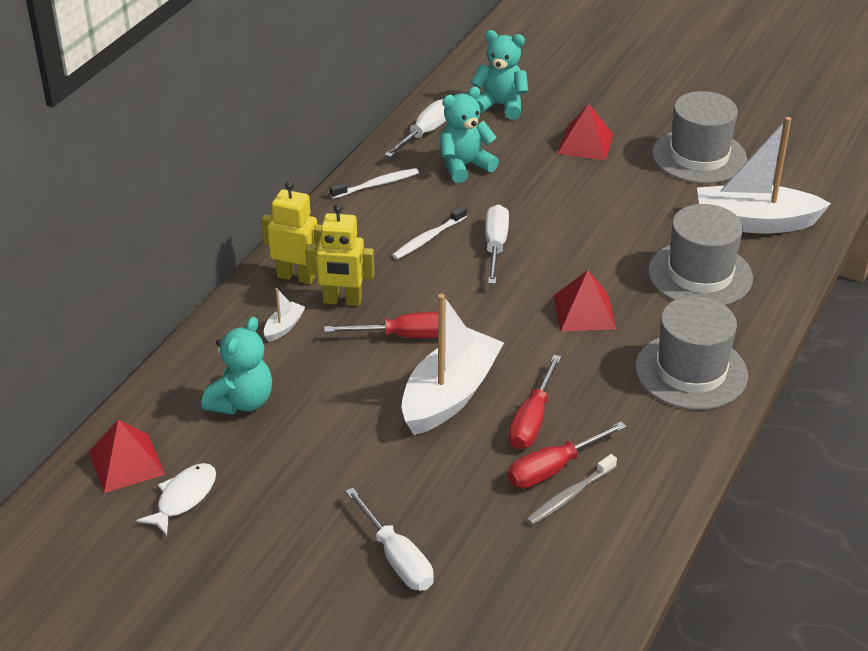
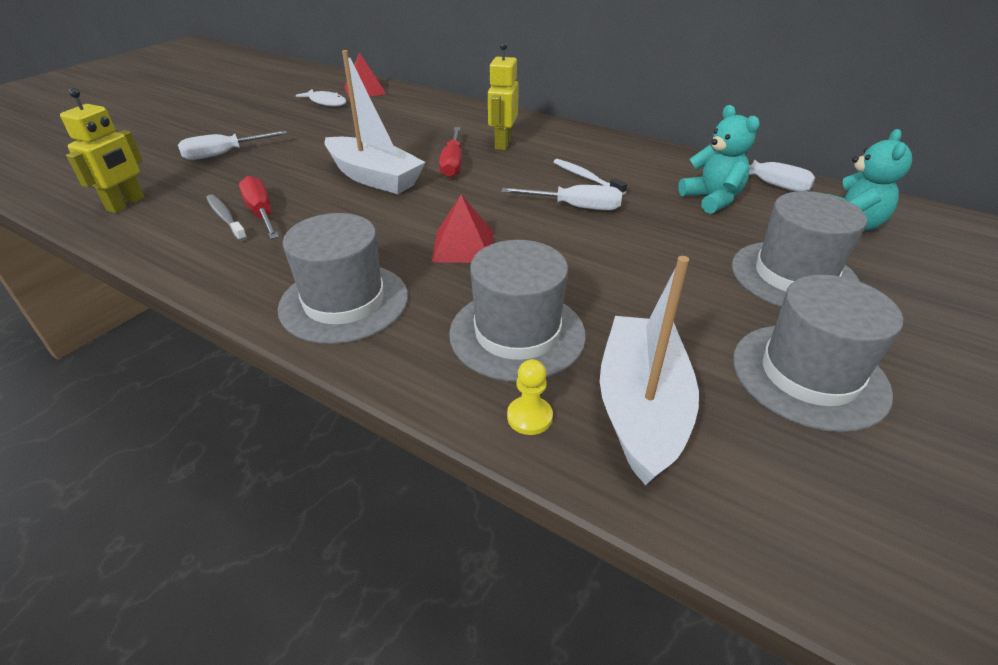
camera: 95 degrees right, 0 degrees up
(241, 402) = (402, 115): turquoise teddy bear -> none
(284, 327) = (475, 126): white boat -> none
(296, 276) = (534, 130): yellow robot -> yellow robot (126, 204)
(377, 184) = (666, 159): white toothbrush -> none
(532, 420) = (324, 208): red screwdriver -> none
(585, 143) = (793, 276): red pyramid -> grey hat
(780, 266) = (529, 417): none -> yellow pawn

